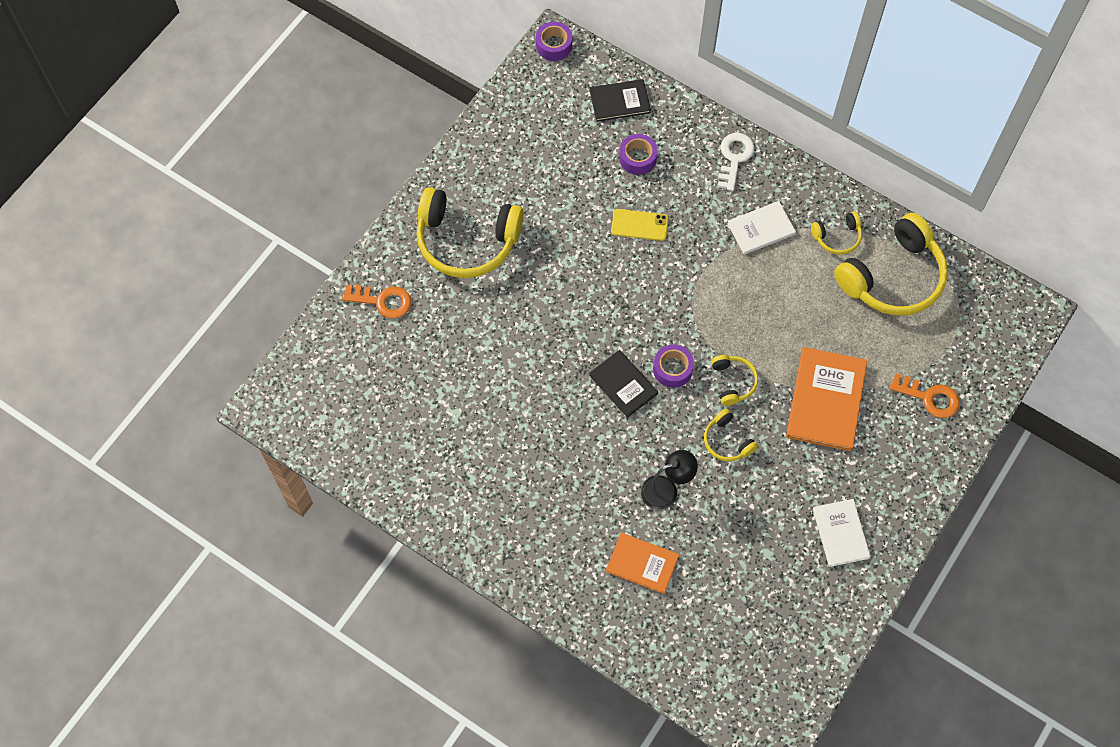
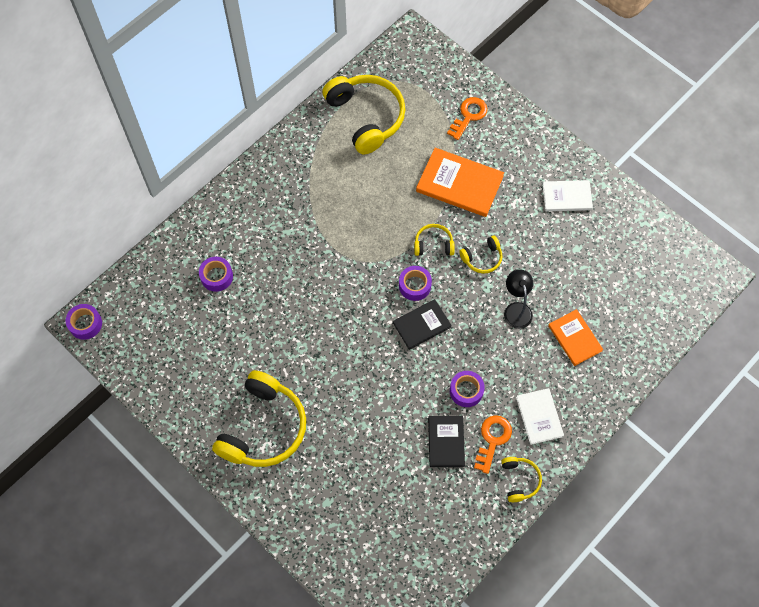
camera: 80 degrees left, 0 degrees up
(383, 301) = (307, 509): orange key -> orange key (492, 439)
(549, 446) = (466, 391): none -> purple tape
(620, 102) = (158, 281): black book -> black book (446, 442)
(639, 225) = (280, 287): yellow phone -> none
(642, 564) = (575, 338): orange book -> orange book turned 60 degrees counterclockwise
(734, 157) = (235, 204): white key -> none
(761, 229) = (304, 198): white book -> white book (539, 417)
(837, 237) = (324, 147): yellow headphones -> yellow headphones (519, 480)

